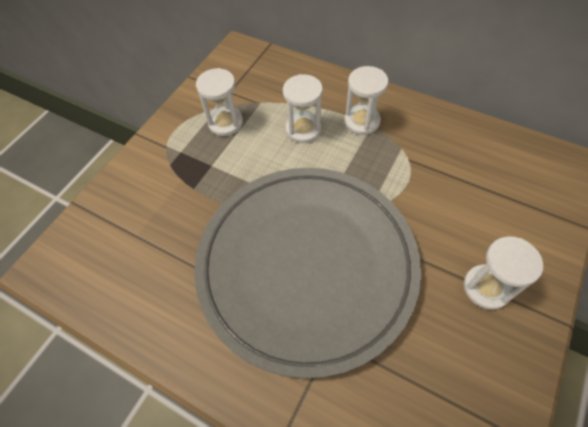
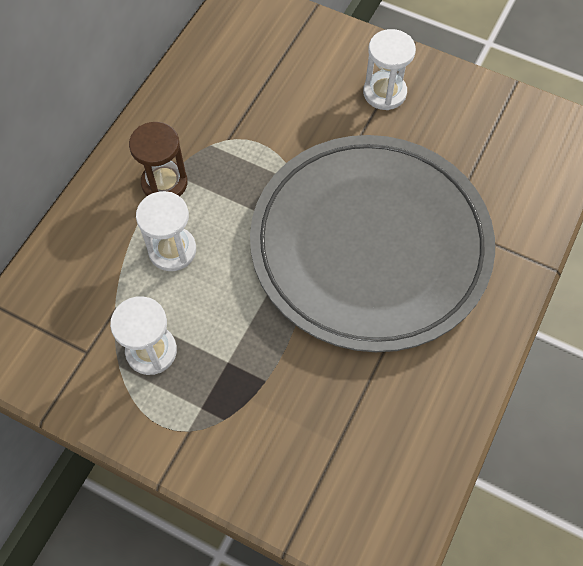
camera: 95 degrees left, 5 degrees up
(362, 121) = (164, 183): white hourglass -> brown hourglass

